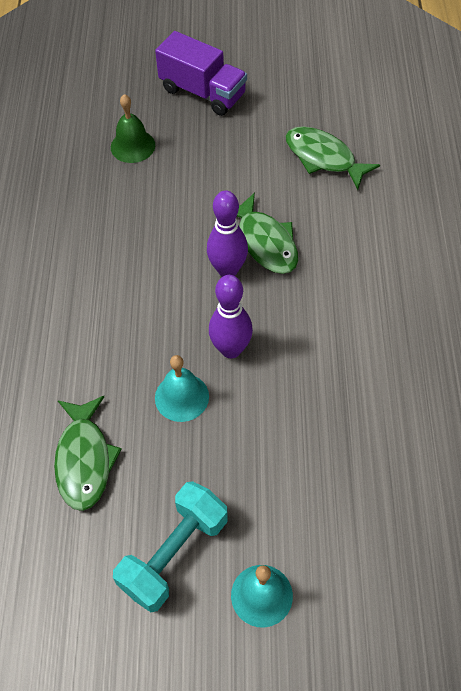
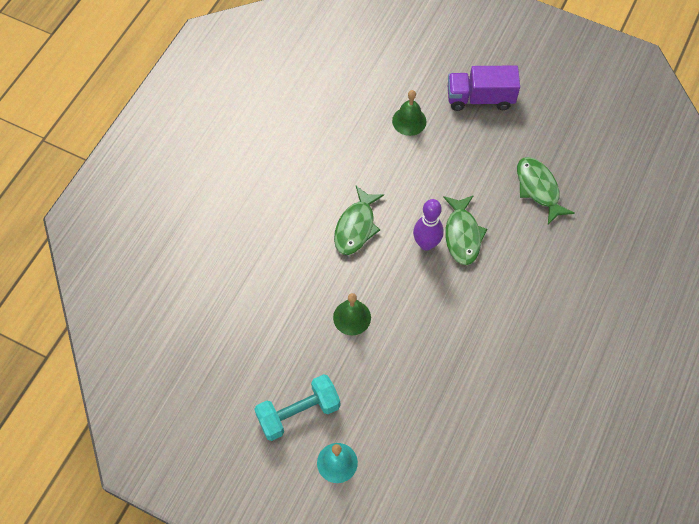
camera: 25 degrees right, 5 degrees up
(84, 459) = (273, 329): green fish -> green fish (356, 227)
(181, 397) = (352, 317): turquoise bell -> green bell
(202, 92) = (480, 98): purple truck -> purple truck turned 120 degrees clockwise
(231, 349) = (399, 300): purple bowling pin -> none

